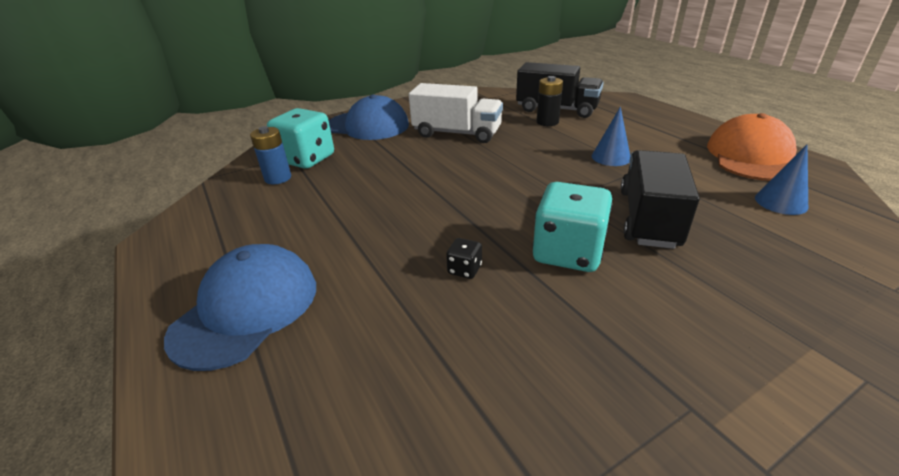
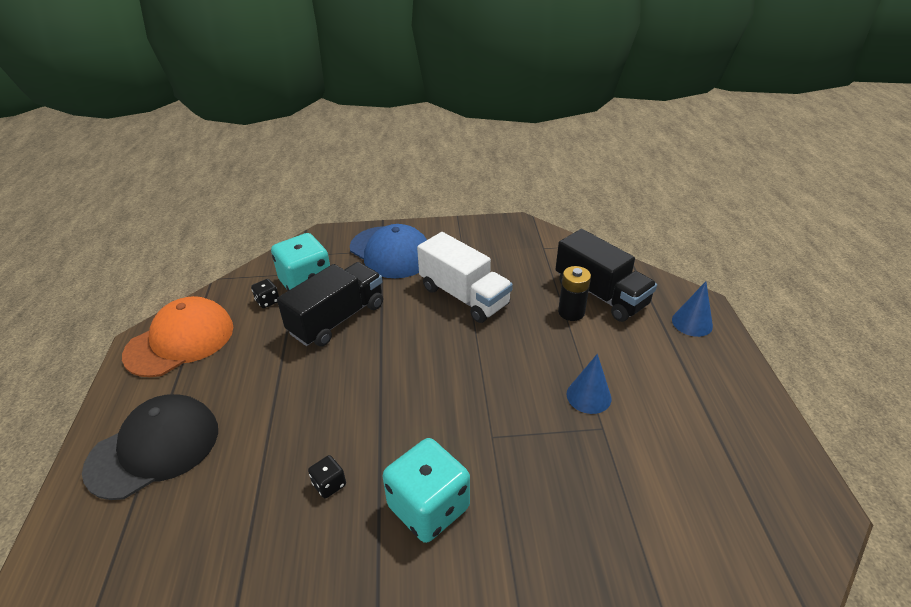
camera: 25 degrees right, 5 degrees up
(246, 309) = (154, 448): blue cap -> black cap
(278, 178) = (267, 301): blue battery -> black dice
(648, 218) = (543, 500): black truck -> black truck (337, 319)
(751, 156) = (753, 462): orange cap -> orange cap (180, 341)
(781, 202) = (709, 545): blue cone -> blue cone (692, 323)

